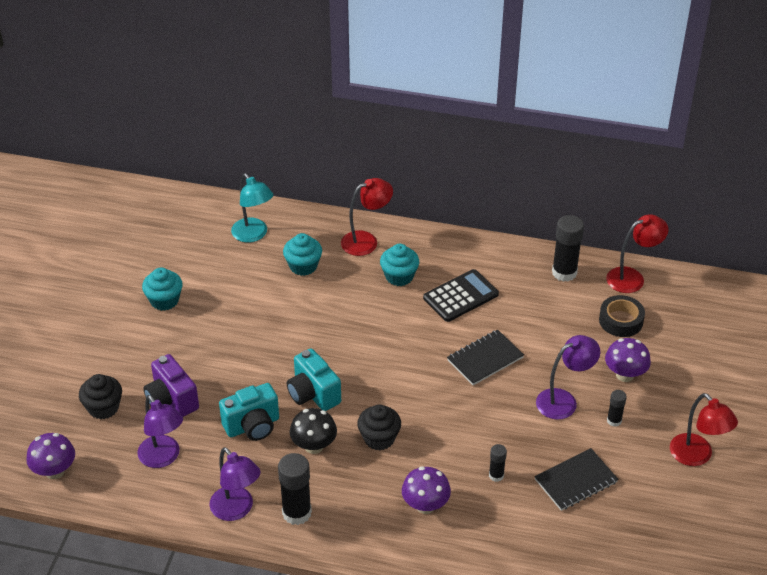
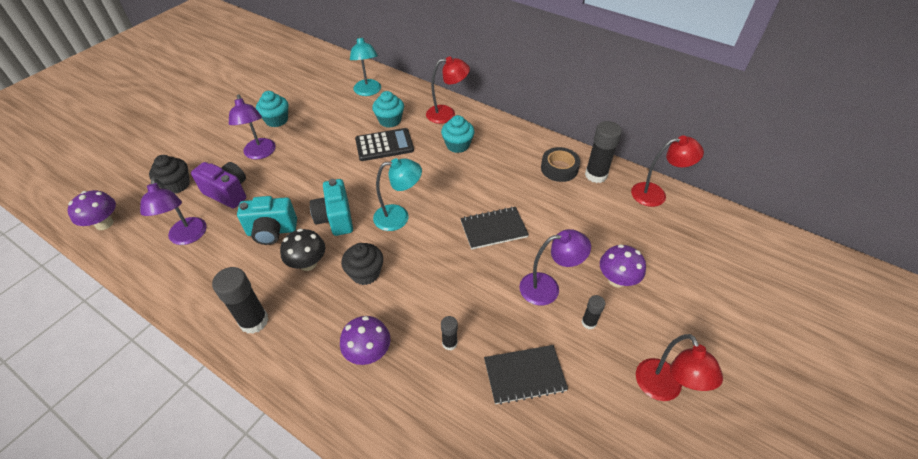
camera: 20 degrees right, 5 degrees up
(172, 400) = (228, 193): purple camera -> purple camera turned 135 degrees clockwise
(237, 510) = (208, 301): purple lamp -> purple lamp (260, 153)
(380, 373) = (399, 217): none -> turquoise lamp
(461, 296) = (499, 172): black calculator -> black calculator (384, 145)
(621, 321) = (631, 228): black tape -> black tape (559, 168)

